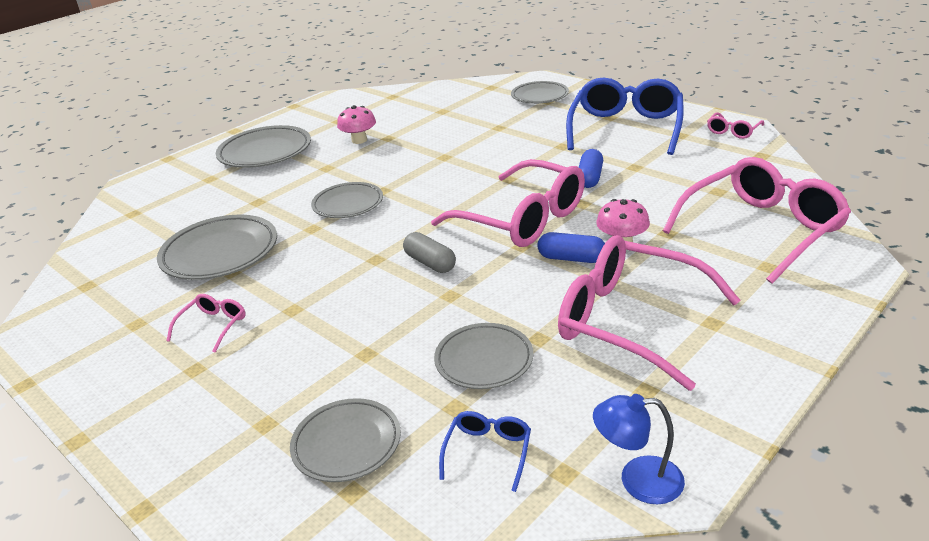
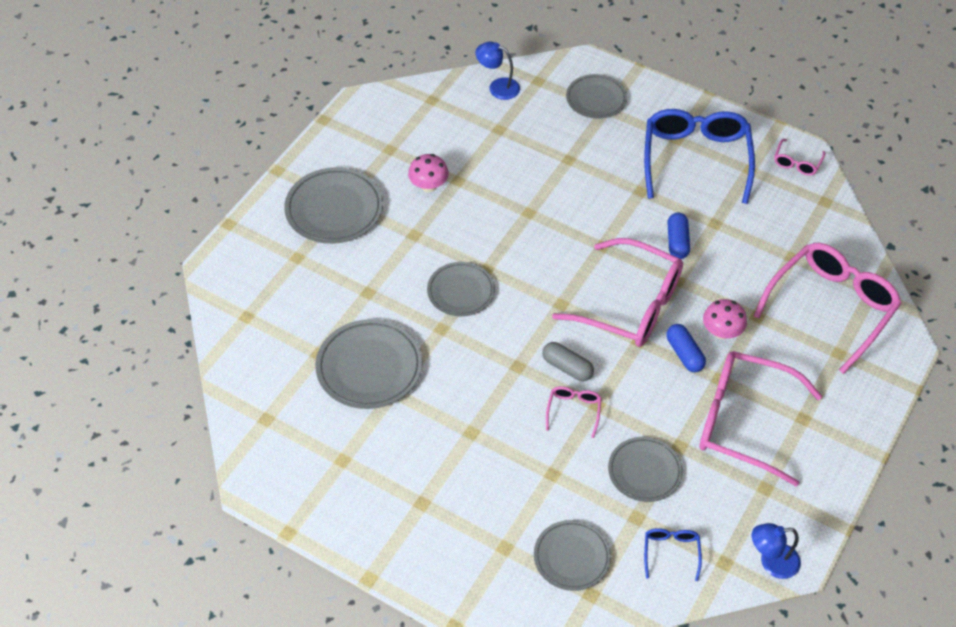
camera: 15 degrees left, 20 degrees up
(213, 326) = (412, 456): pink glasses -> pink glasses (573, 411)
(453, 90) = (498, 87): none -> blue lamp
(571, 258) = (684, 354): blue capsule -> blue capsule turned 60 degrees clockwise

